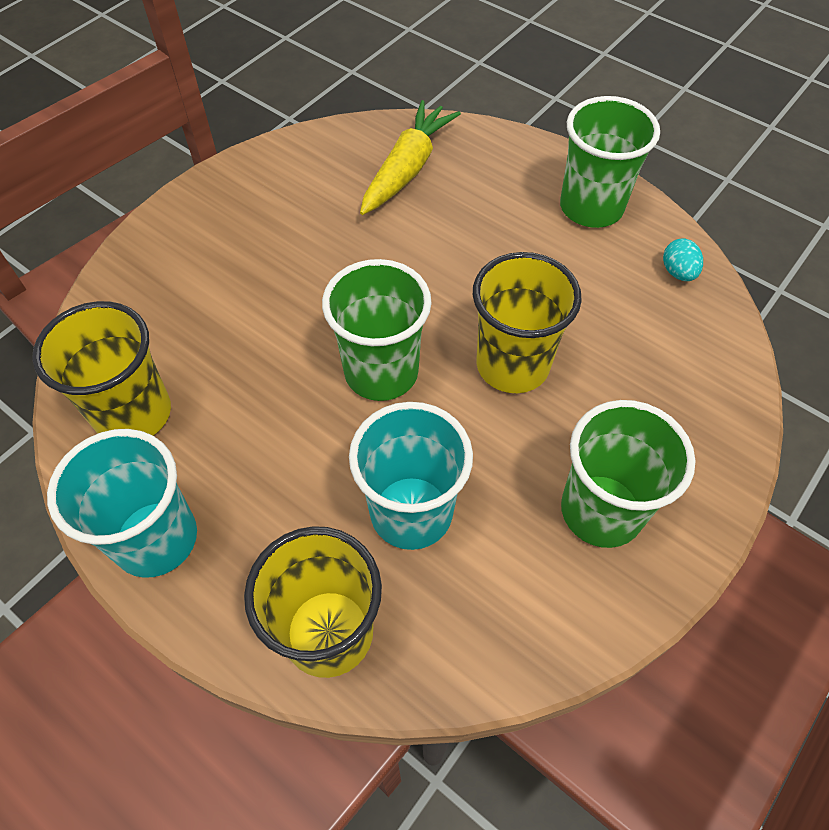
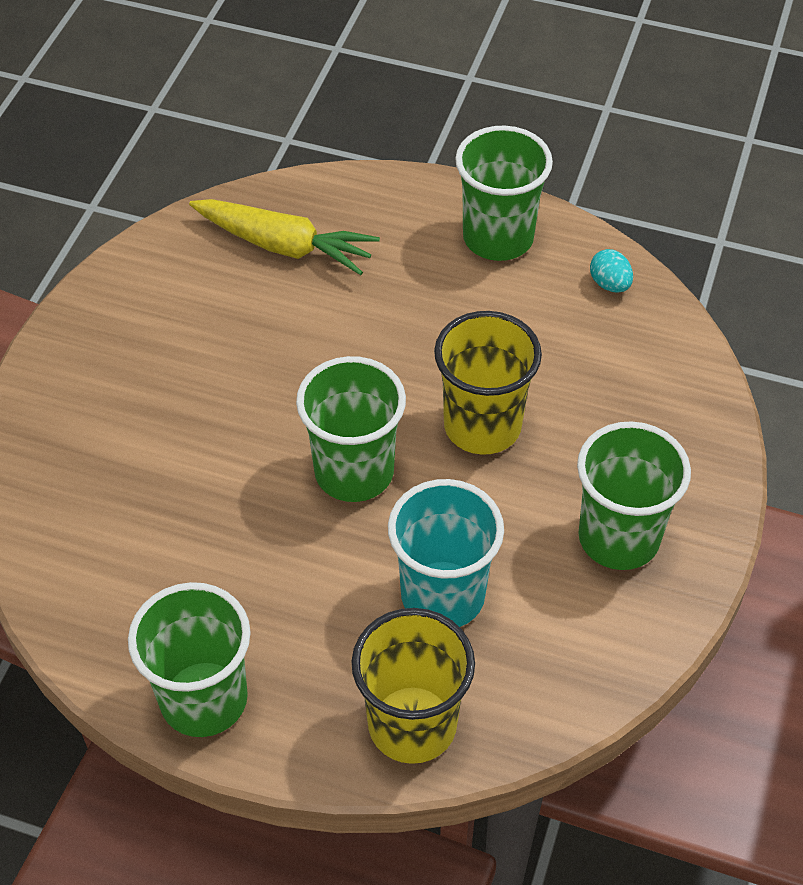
camera: 20 degrees left, 5 degrees down
(133, 414) = (116, 591): yellow cup -> none
(156, 538) = (204, 699): turquoise cup -> green cup
(407, 168) = (284, 246): yellow carrot -> yellow carrot turned 105 degrees clockwise

